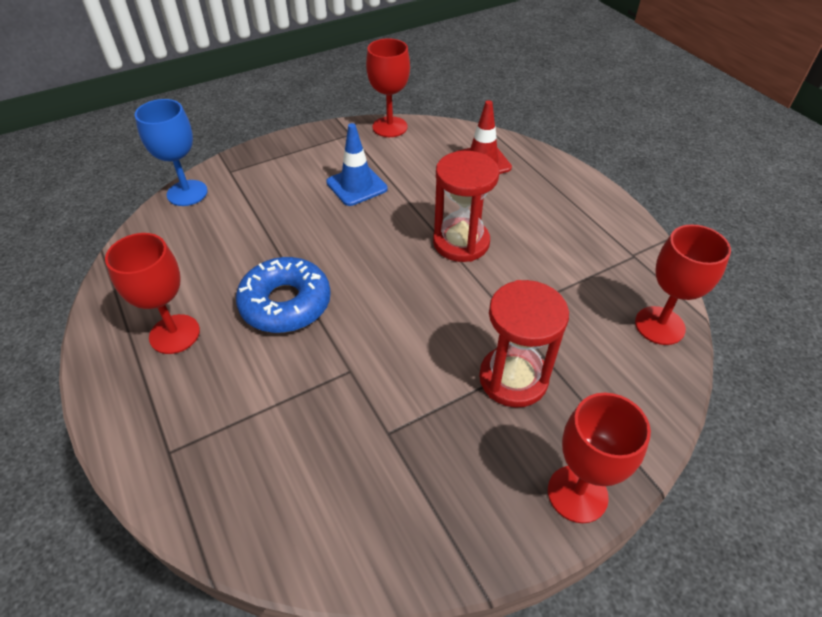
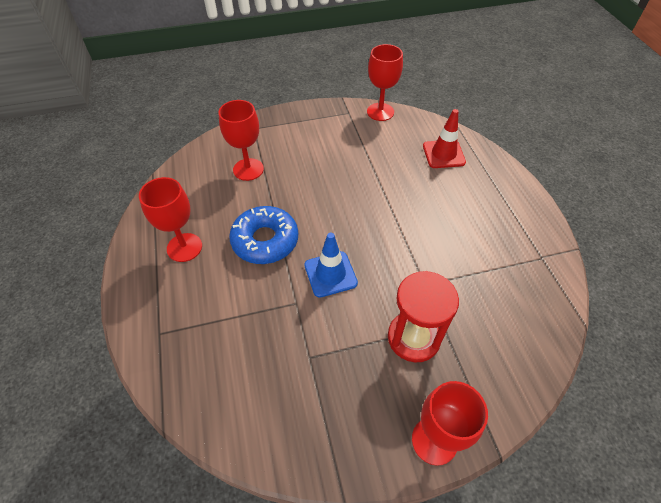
camera: 15 degrees right, 5 degrees up
(187, 193) = (220, 140): blue goblet -> none
(356, 186) = (341, 156): blue traffic cone -> blue traffic cone (330, 274)
(461, 242) = (407, 218): red hourglass -> none
(659, 325) = (544, 322): red goblet -> red goblet (248, 169)

